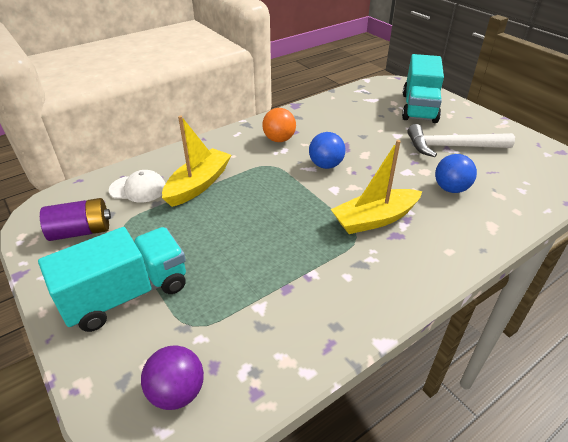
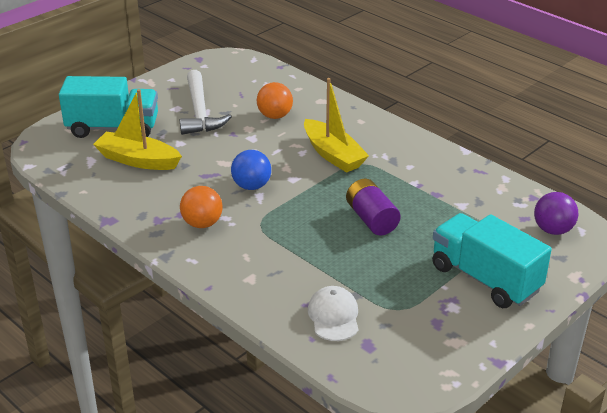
camera: 100 degrees left, 5 degrees down
(81, 231) = (421, 338): purple battery -> purple battery (371, 219)
(198, 184) = (312, 270): yellow boat -> yellow boat (138, 160)
(450, 189) = (275, 116): blue ball -> orange ball

